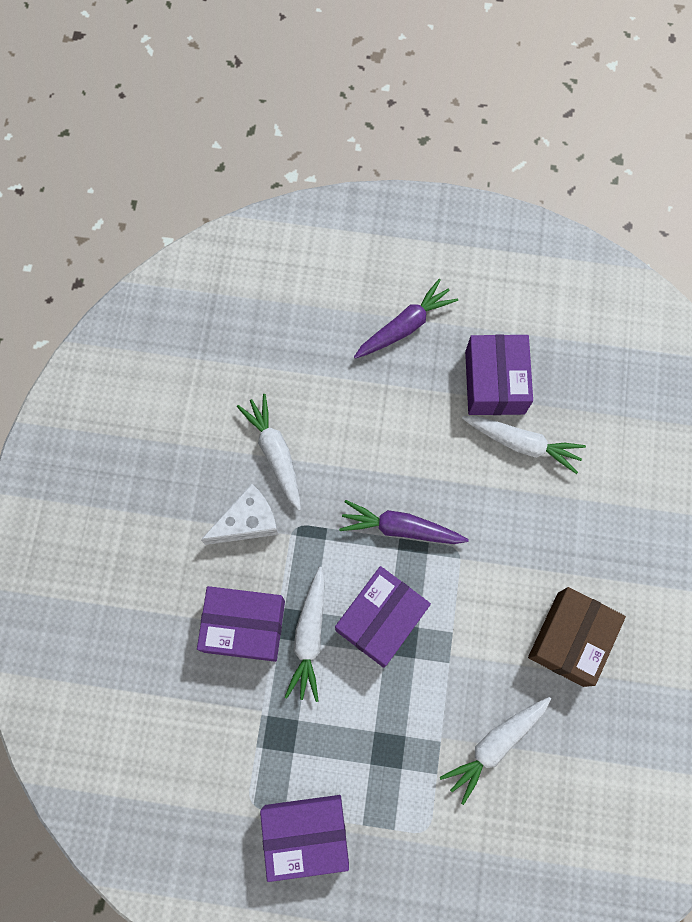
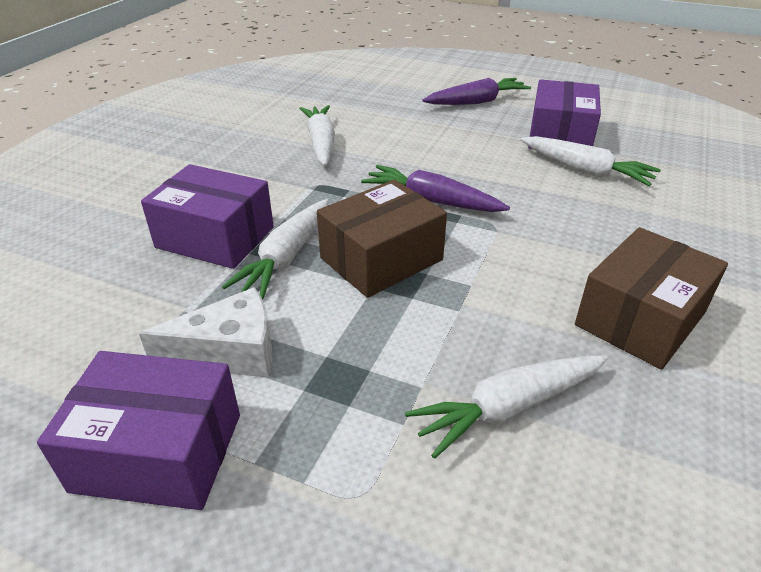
camera: 15 degrees right, 35 degrees down
(247, 522) = (268, 174): white cheese -> white cheese (230, 352)
(381, 619) = (381, 259): purple box -> brown box

